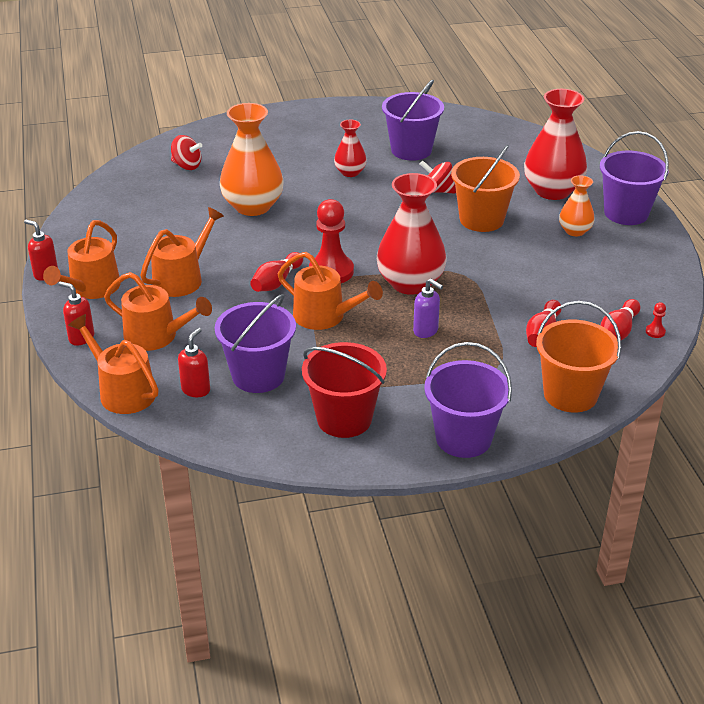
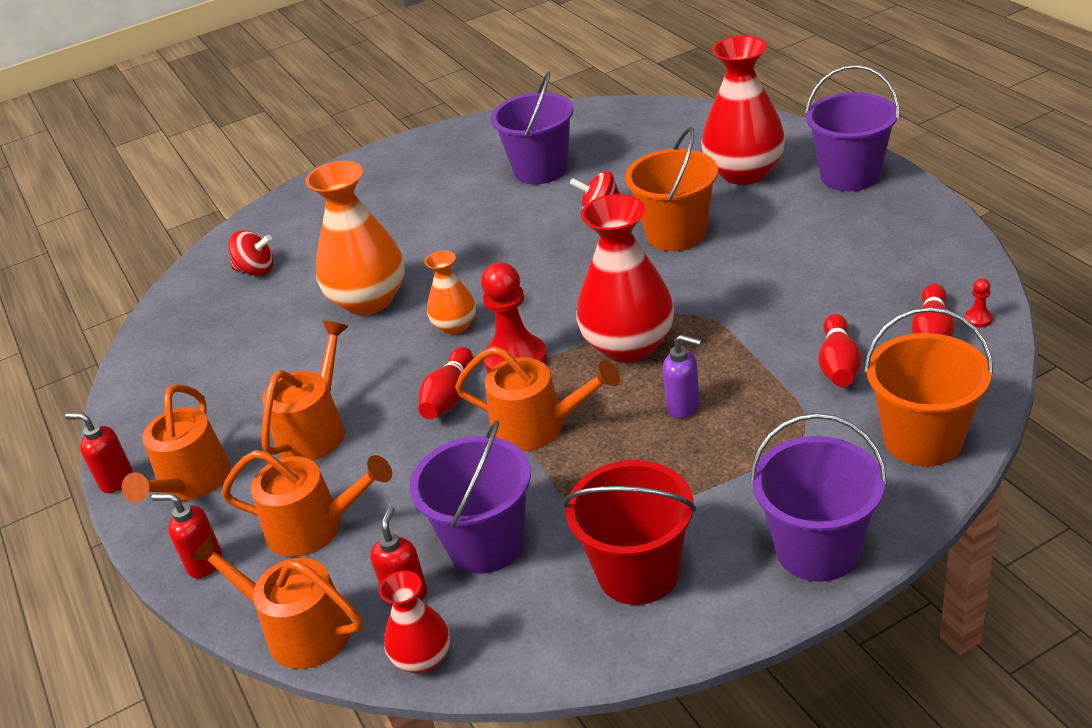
camera: 10 degrees left, 0 degrees up
(350, 172) = (476, 219): red vase -> red vase (422, 658)
(575, 231) = (800, 215): orange vase -> orange vase (455, 326)

